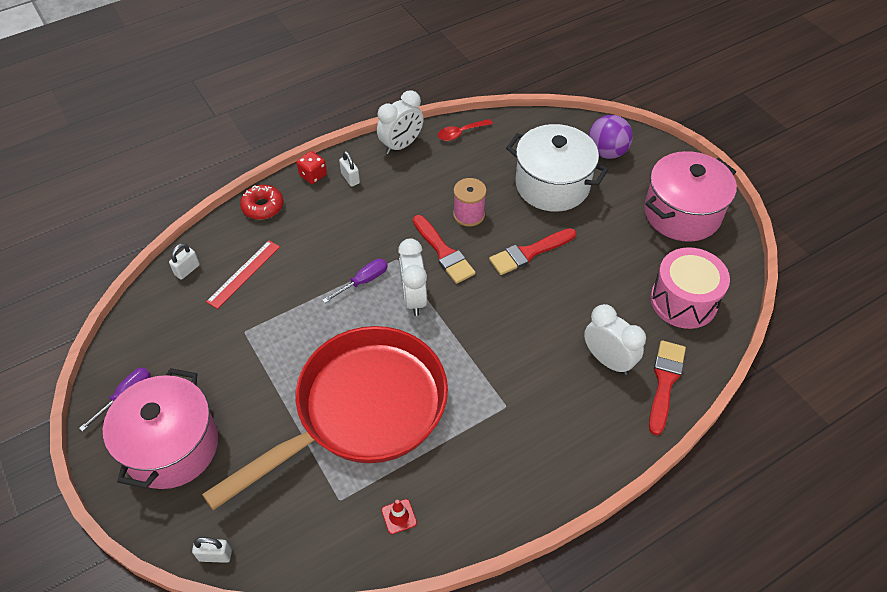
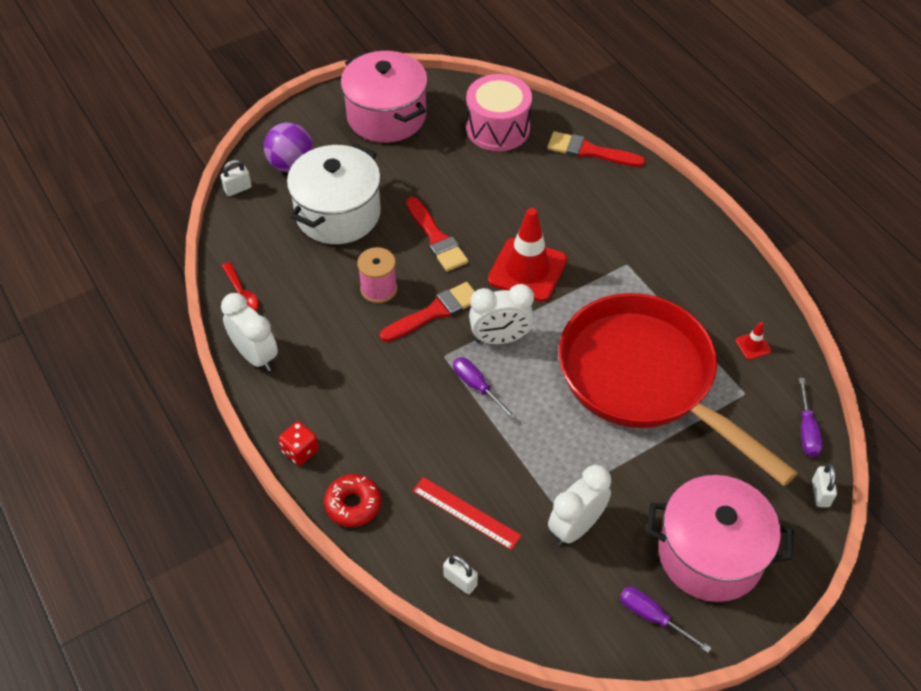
camera: 90 degrees left, 0 degrees up
(289, 555) = (806, 430): none -> purple screwdriver
(350, 178) = (309, 408): white padlock -> white padlock (238, 189)
(494, 321) = (527, 270): none -> red traffic cone
(608, 360) = (569, 187): white clock -> white clock (576, 527)

